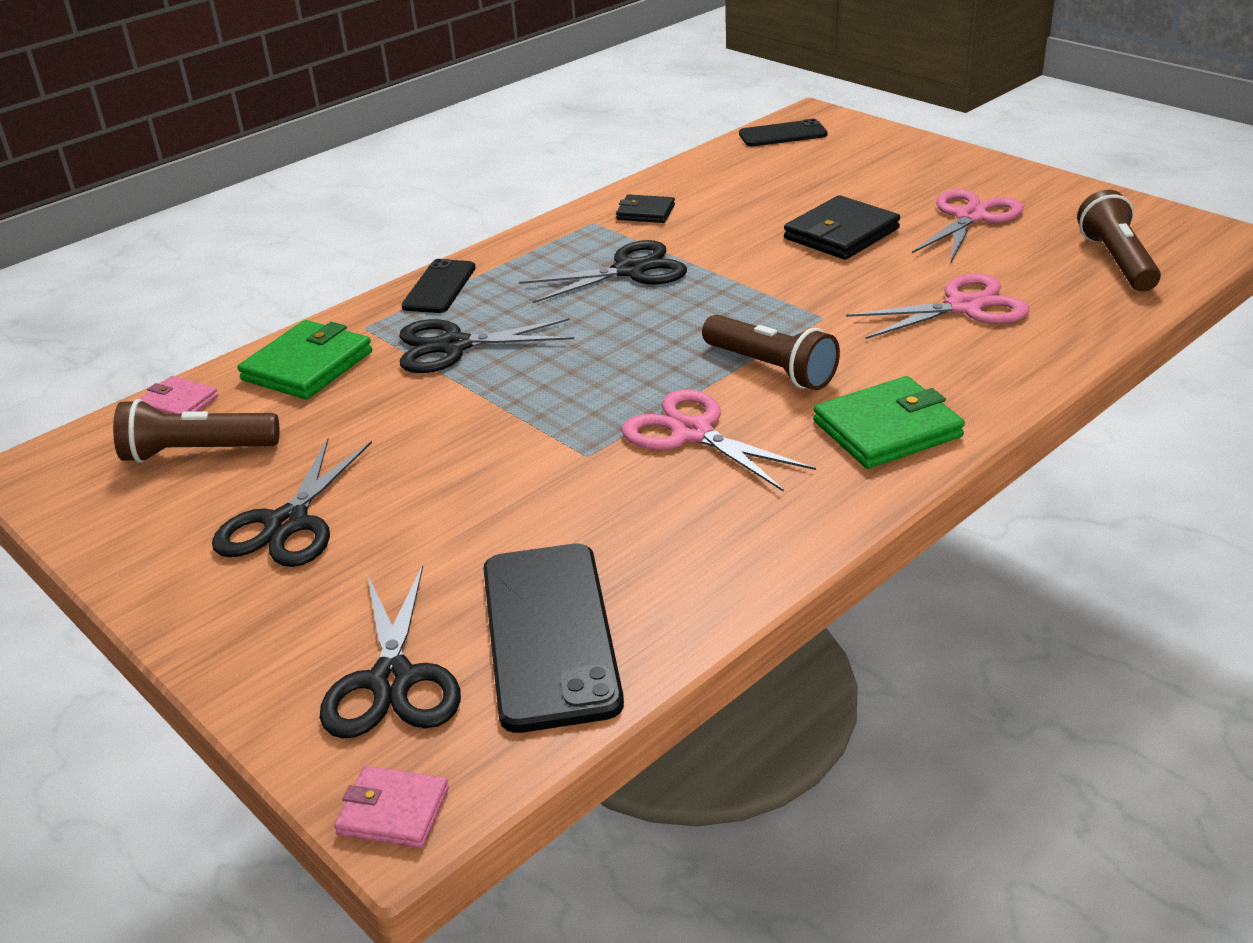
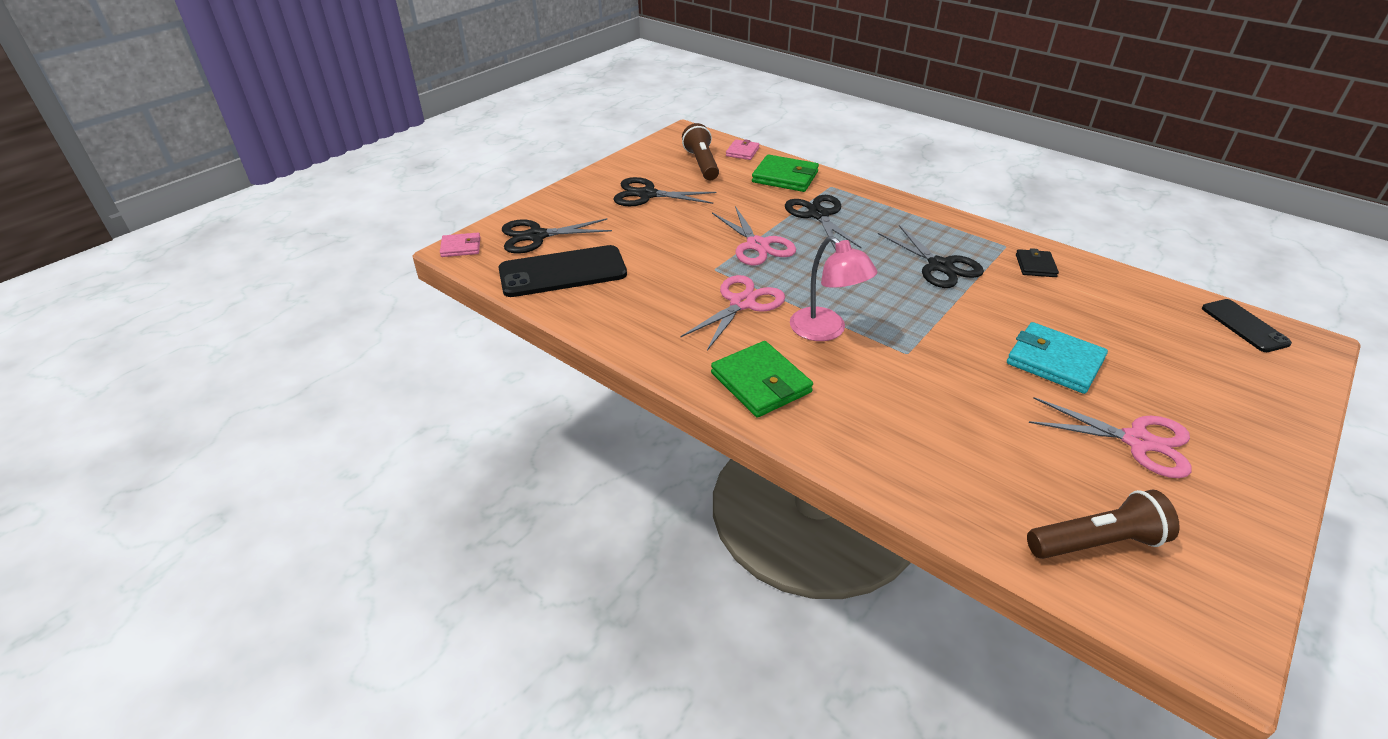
camera: 80 degrees right, 5 degrees up
(393, 811) = (461, 247): pink wallet -> pink wallet turned 75 degrees clockwise
(439, 287) = (886, 202): black phone -> none
(771, 369) = (826, 331): brown flashlight -> pink lamp
(841, 234) = (1054, 361): black wallet -> turquoise wallet
(964, 307) = (953, 428): pink scissors -> pink scissors (757, 245)

